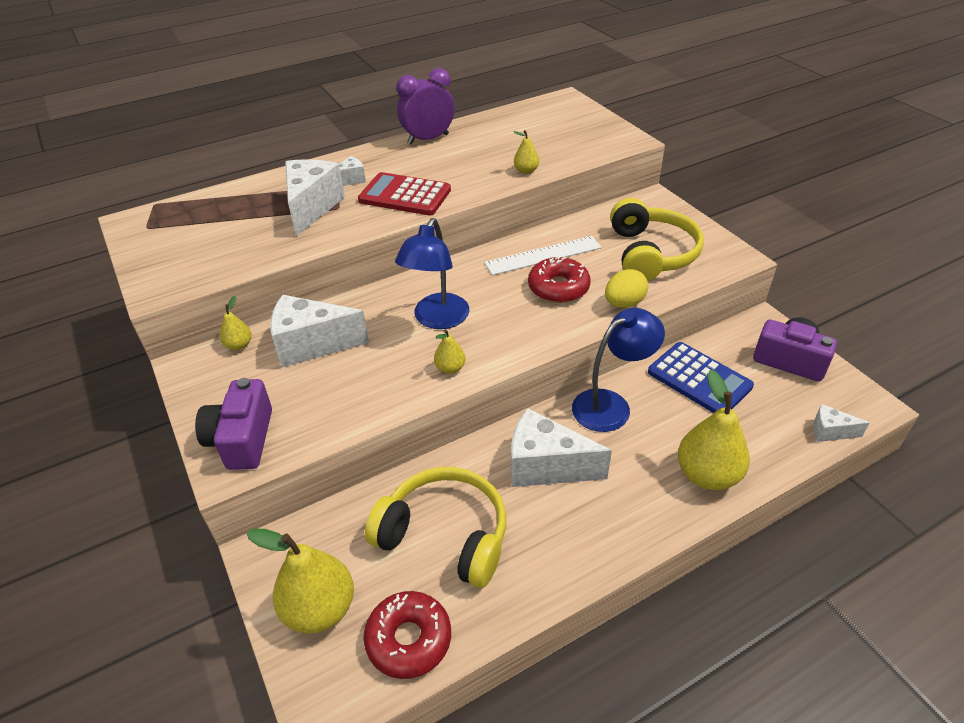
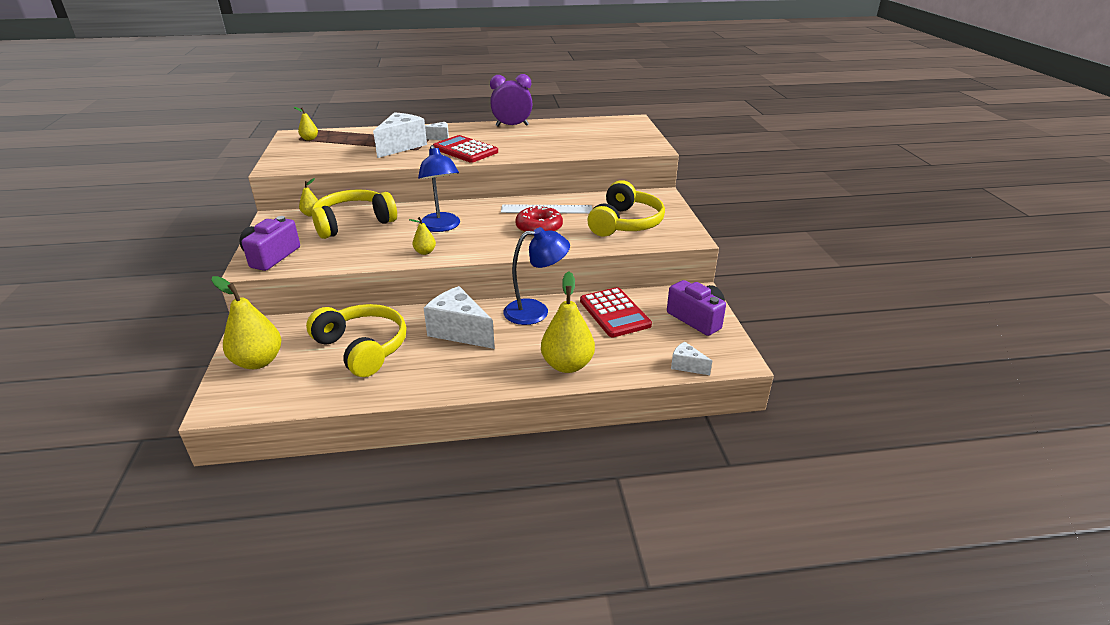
camera: 20 degrees right, 10 degrees down
(312, 345) = (353, 223): white cheese -> yellow headphones
(409, 639) = (294, 390): red donut -> none
(437, 319) = (441, 227): blue lamp -> blue lamp turned 60 degrees counterclockwise
(526, 171) = (559, 151): yellow pear -> yellow pear (309, 139)
(624, 303) = (576, 245): yellow egg -> none
(699, 379) = (614, 313): blue calculator -> red calculator

